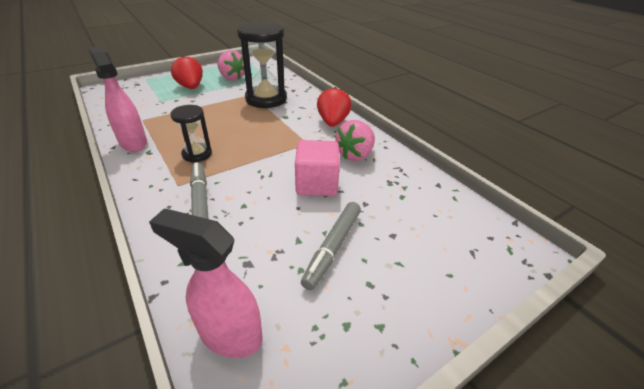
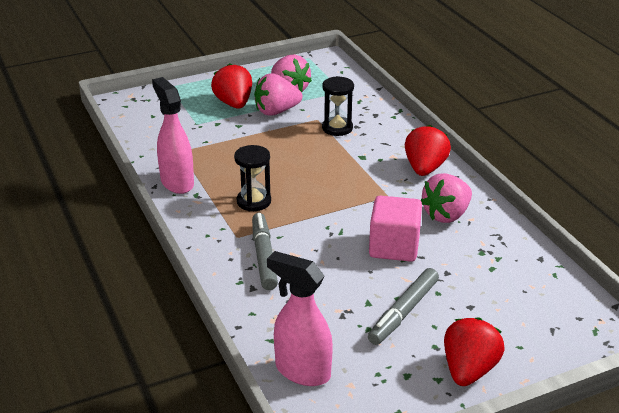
camera: 10 degrees right, 5 degrees down
(222, 91) = (276, 111): none -> pink strawberry
(266, 99) = (337, 128): black hourglass -> black hourglass, size x0.54
(409, 310) = (469, 370): none -> red strawberry

